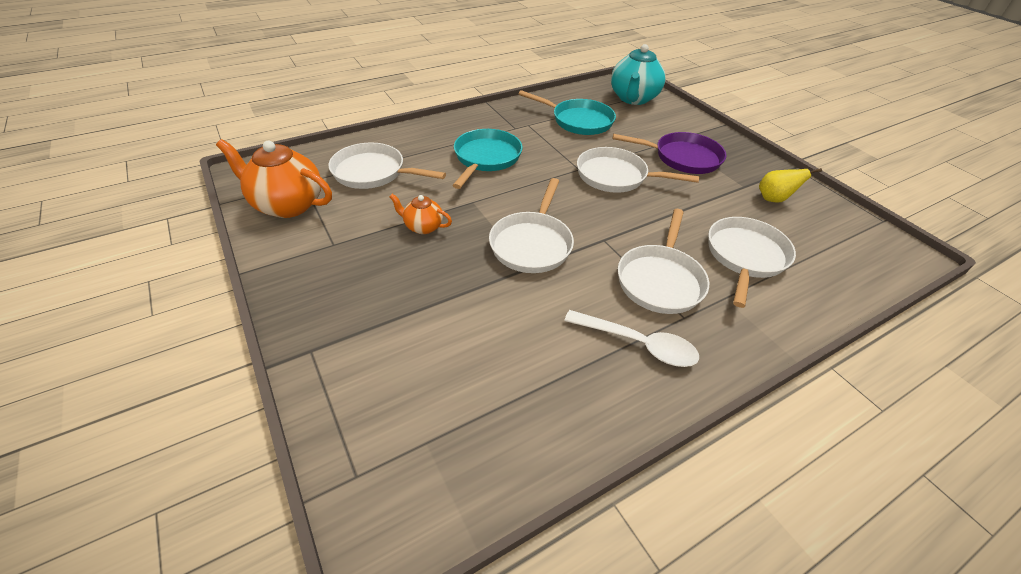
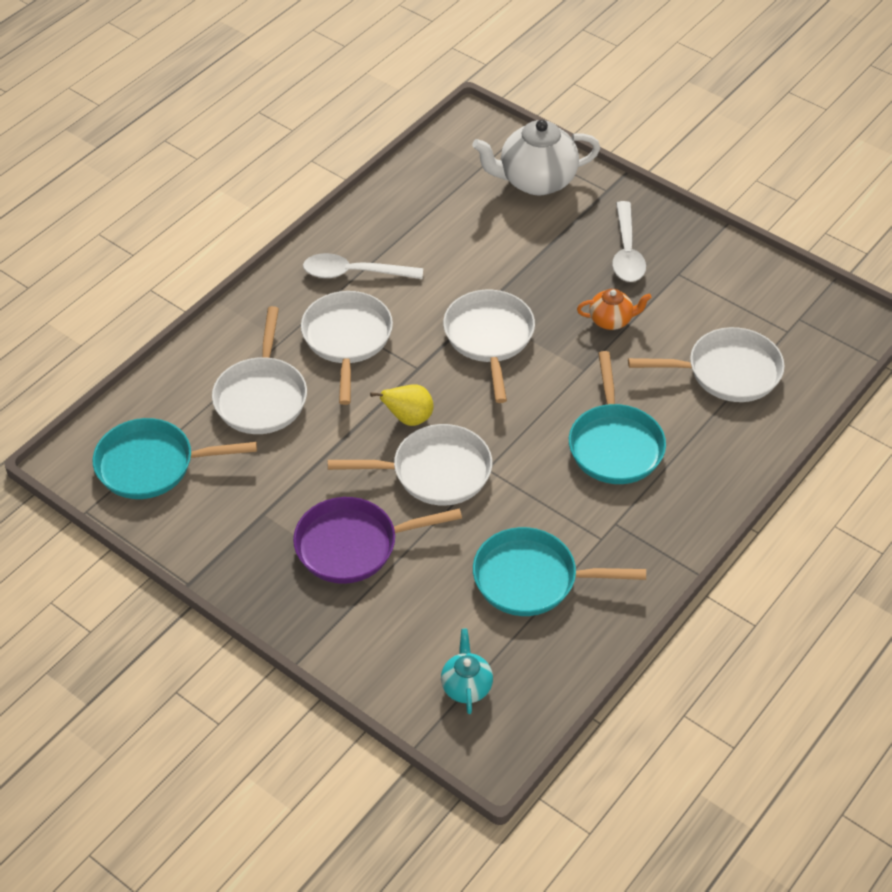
camera: 160 degrees right, 5 degrees up
(287, 205) = (769, 299): orange teapot -> none
(356, 277) = (626, 252): none -> white spoon
(375, 393) = (536, 181): none -> white teapot
(633, 98) = (466, 686): turquoise teapot -> turquoise teapot, size x0.52
(773, 199) = (224, 502): yellow pear -> yellow pear (408, 418)
(836, 235) = (152, 465): none -> turquoise pan

